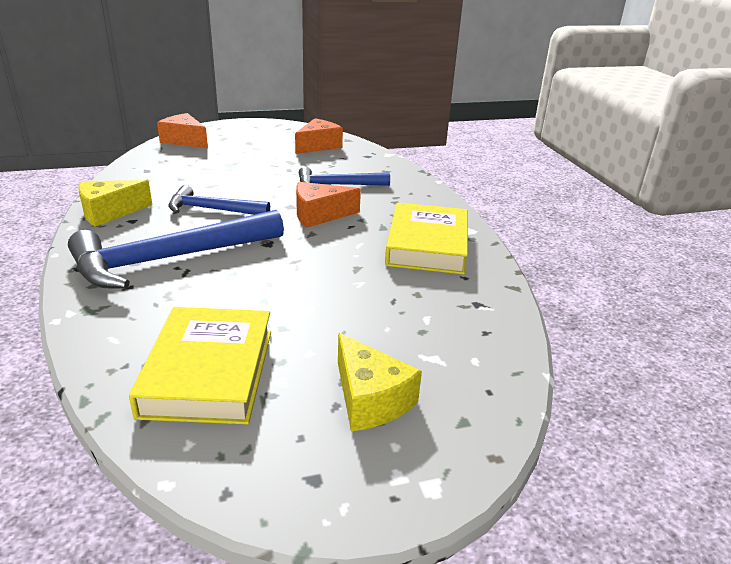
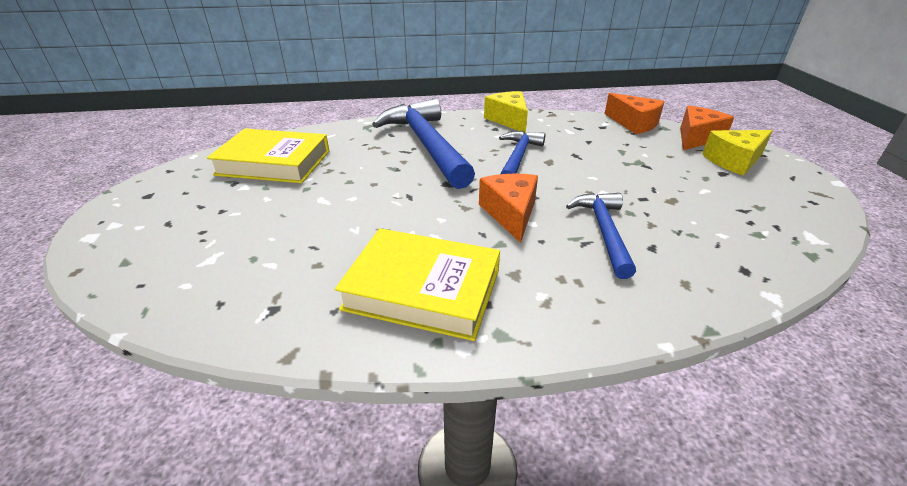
camera: 100 degrees right, 5 degrees up
(318, 146) = (753, 224): orange cheese -> orange cheese (634, 123)
(370, 399) = (191, 220): yellow cheese -> yellow cheese (734, 161)

